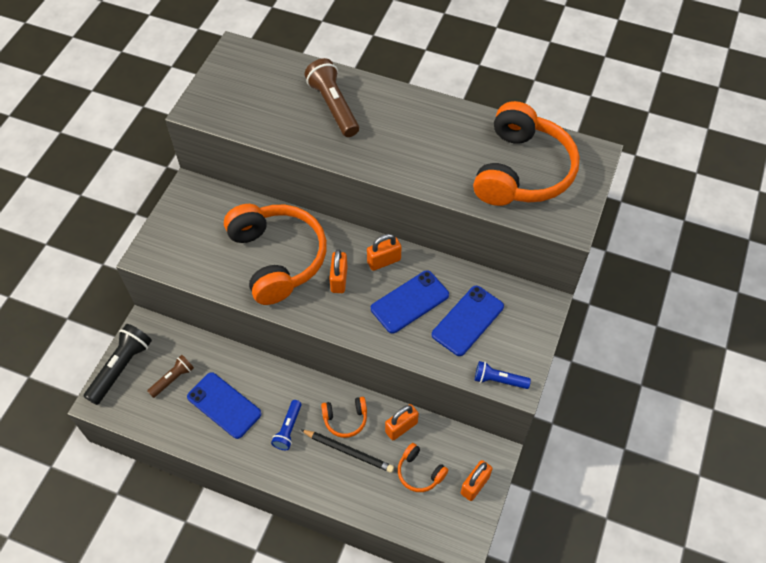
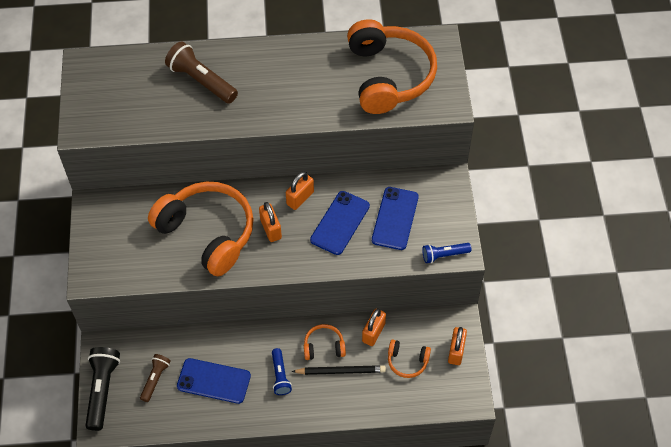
camera: 25 degrees left, 0 degrees up
(345, 419) = (324, 346): orange headphones -> orange headphones turned 150 degrees counterclockwise

